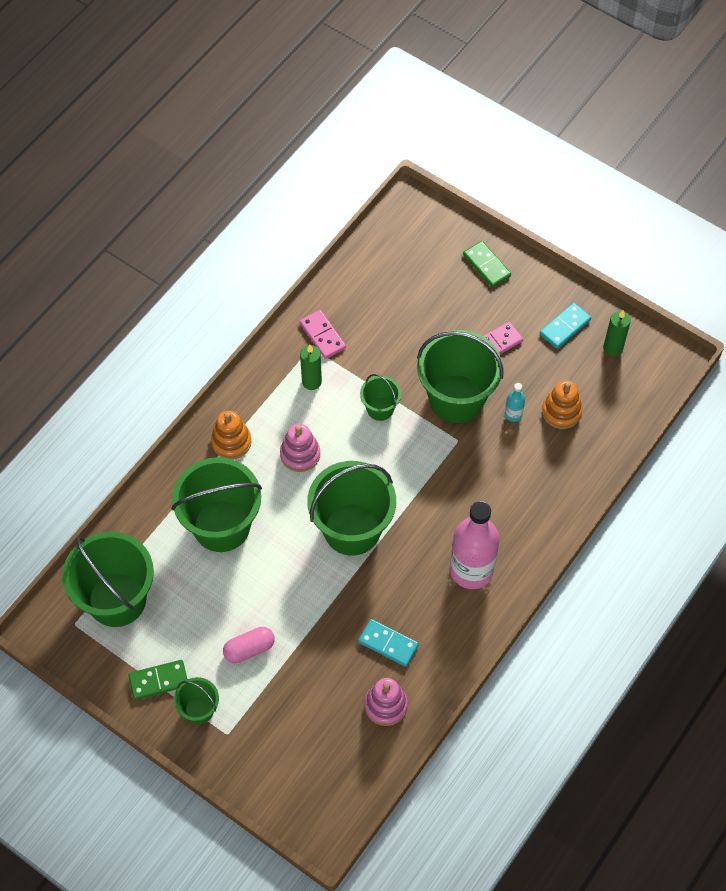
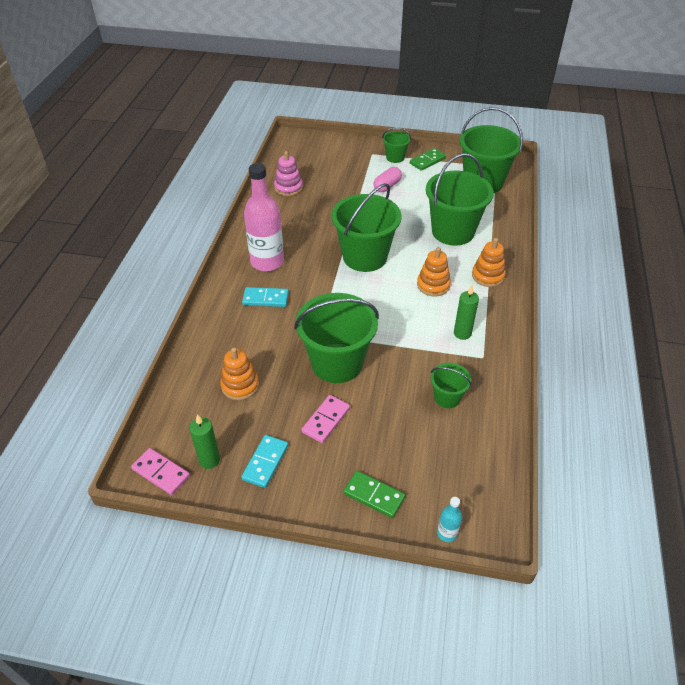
camera: 155 degrees right, 15 degrees down
(300, 454) = (433, 285): pink stacking toy -> orange stacking toy
(322, 336) = (481, 370): pink domino -> pink domino (161, 472)
(380, 408) = (395, 334): green bucket -> green bucket (447, 397)
(388, 643) = (303, 212): turquoise domino -> turquoise domino (265, 299)
(513, 414) = (282, 368): turquoise bottle -> turquoise bottle (447, 533)

